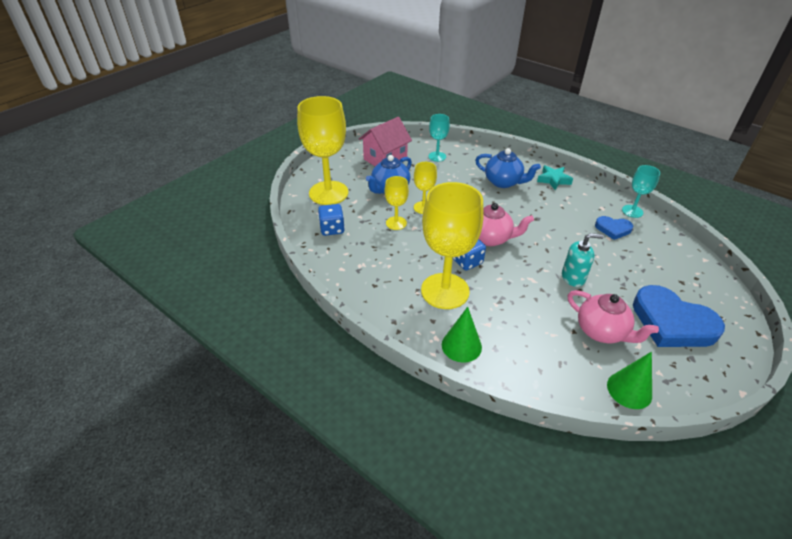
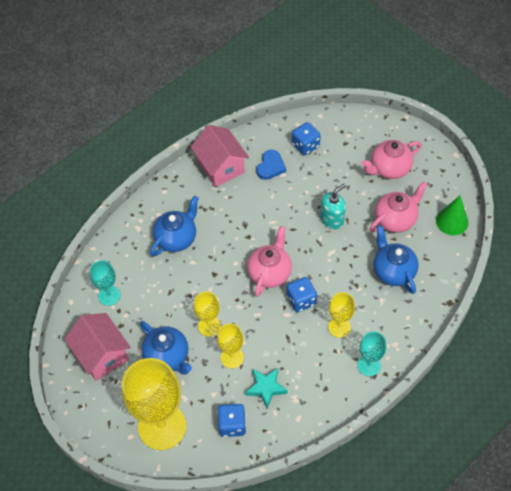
camera: 80 degrees left, 15 degrees up
(445, 291) = (339, 327): yellow goblet -> yellow goblet, size x0.50
(461, 345) = (404, 325): green cone -> none
(529, 332) = (393, 271): none -> blue teapot
(553, 180) = (182, 190): turquoise star -> turquoise star (266, 388)
(573, 277) = (332, 219): turquoise soap dispenser -> turquoise soap dispenser turned 45 degrees clockwise
(592, 198) = (220, 167): none -> pink house
(632, 211) = (246, 141): turquoise goblet -> turquoise goblet (369, 365)
(656, 251) = (305, 145): none -> blue dice
(672, 322) = (389, 168): blue heart -> pink teapot

